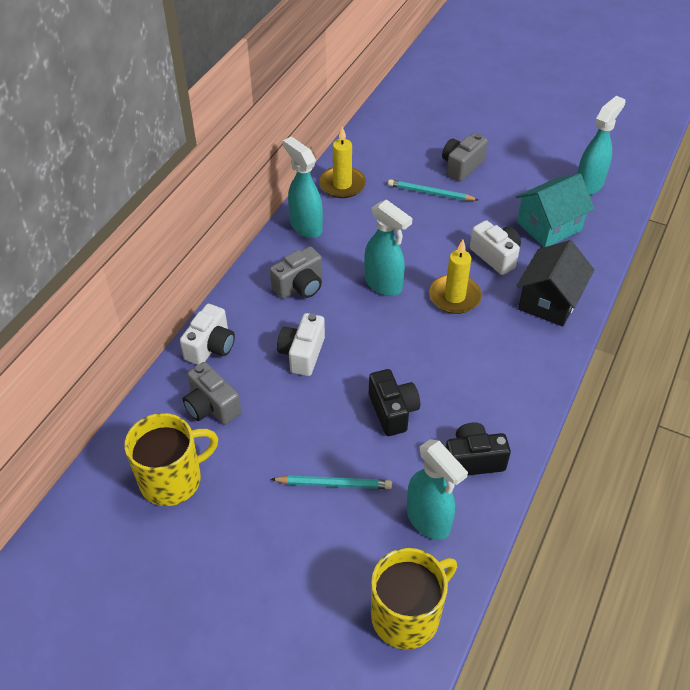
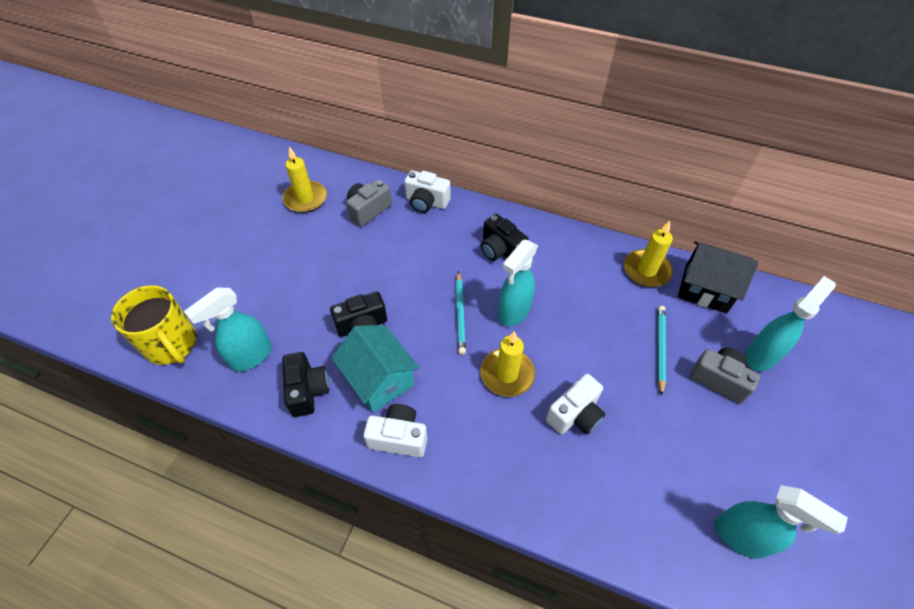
camera: 85 degrees right, 5 degrees up
(172, 479) = (305, 199): yellow mug -> yellow candle
(300, 286) = (500, 250): grey camera -> black camera
(302, 354) = (423, 259): white camera -> white camera (399, 437)
(305, 226) = (578, 247): turquoise spray bottle -> turquoise spray bottle (761, 355)
(334, 484) = (292, 290): turquoise pencil -> turquoise pencil (460, 314)
(549, 226) = (641, 477): turquoise house -> turquoise house (379, 379)
(549, 301) = (515, 470): black house -> black house (705, 289)

